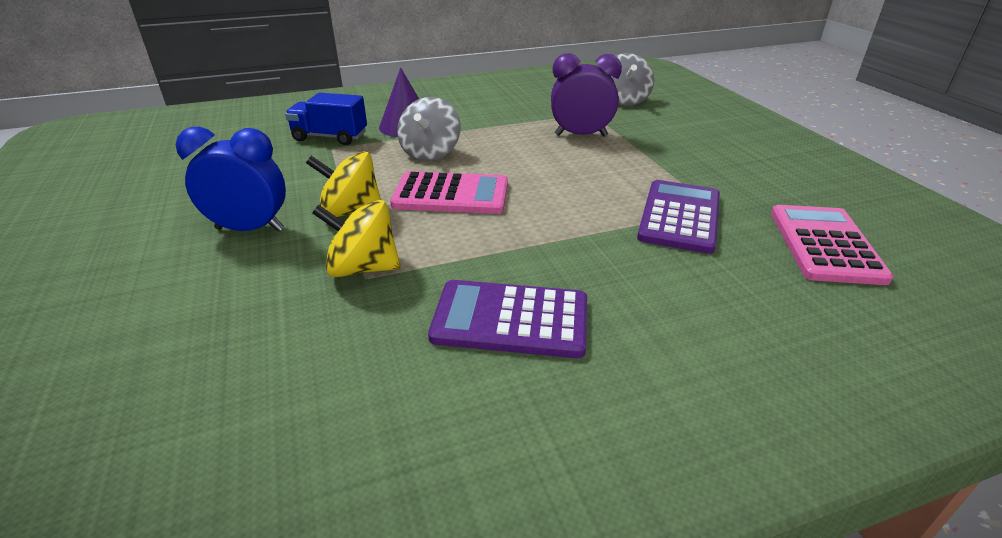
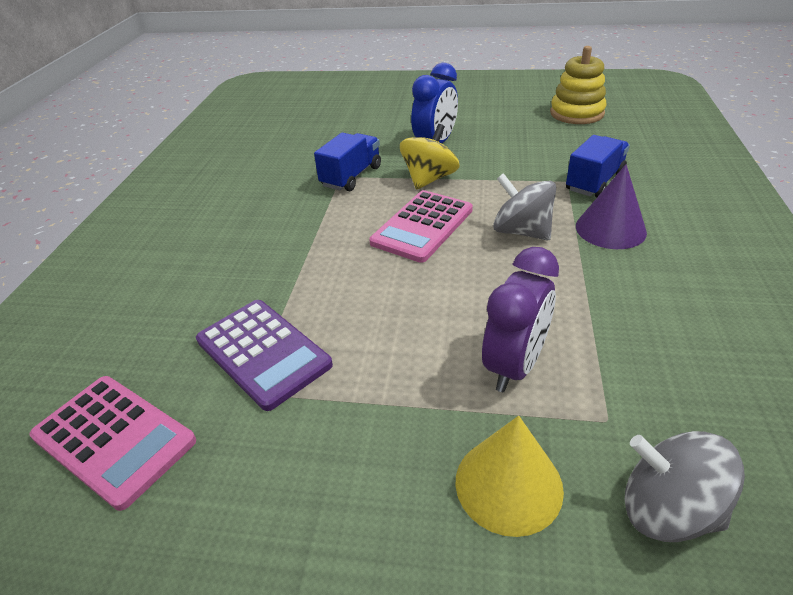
camera: 120 degrees right, 5 degrees up
(157, 160) = (576, 113): none -> yellow stacking toy
(363, 268) = (351, 176): yellow spinning top -> blue truck
(510, 320) = (247, 216): purple calculator -> none
(657, 126) = (508, 484): none -> yellow cone

